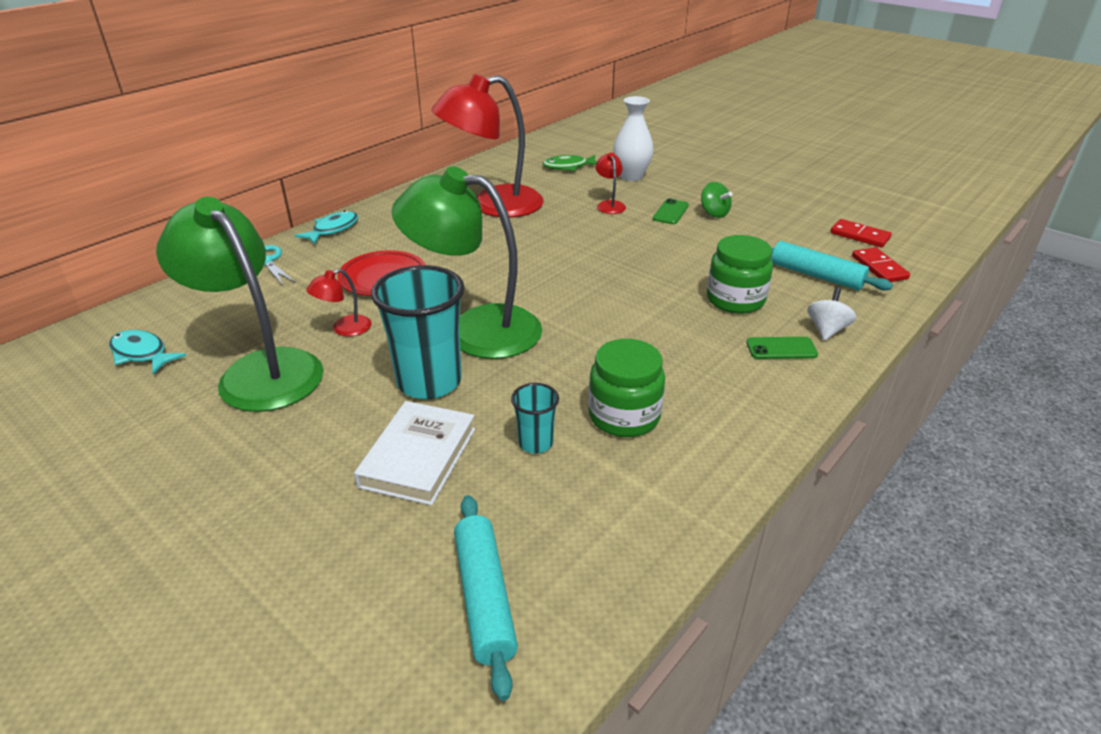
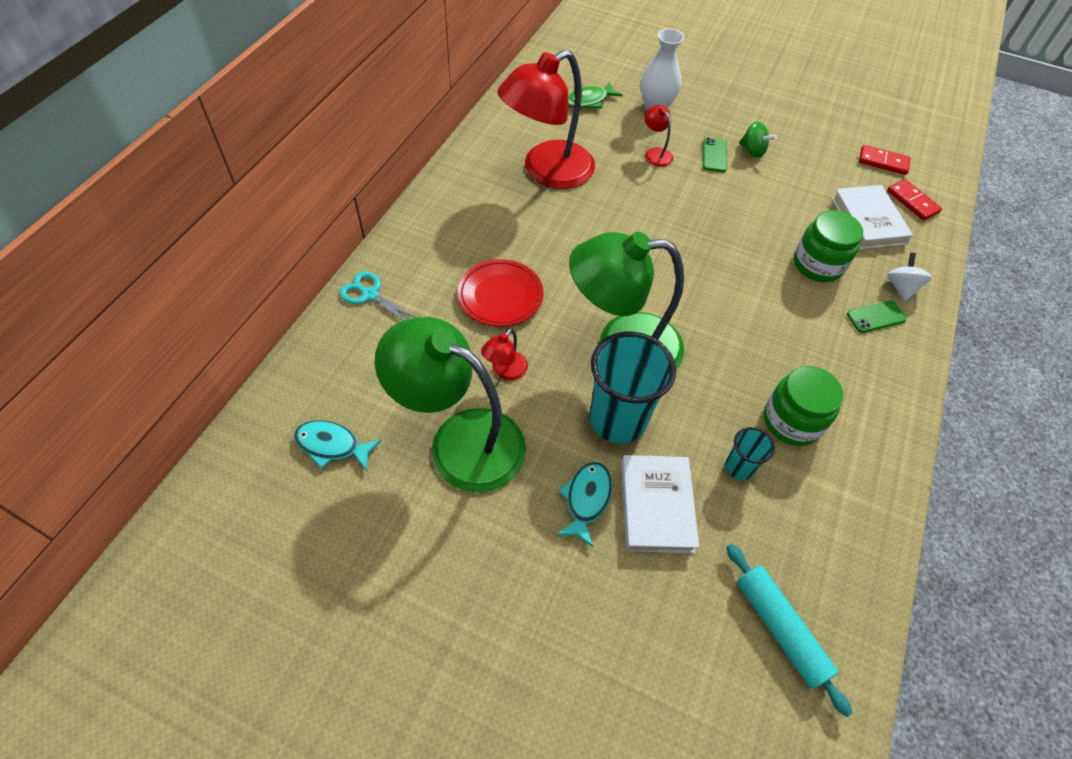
camera: 20 degrees left, 20 degrees up
(332, 230) = (408, 235): turquoise fish -> turquoise fish (586, 500)
(816, 275) = (868, 221): turquoise rolling pin -> white book

